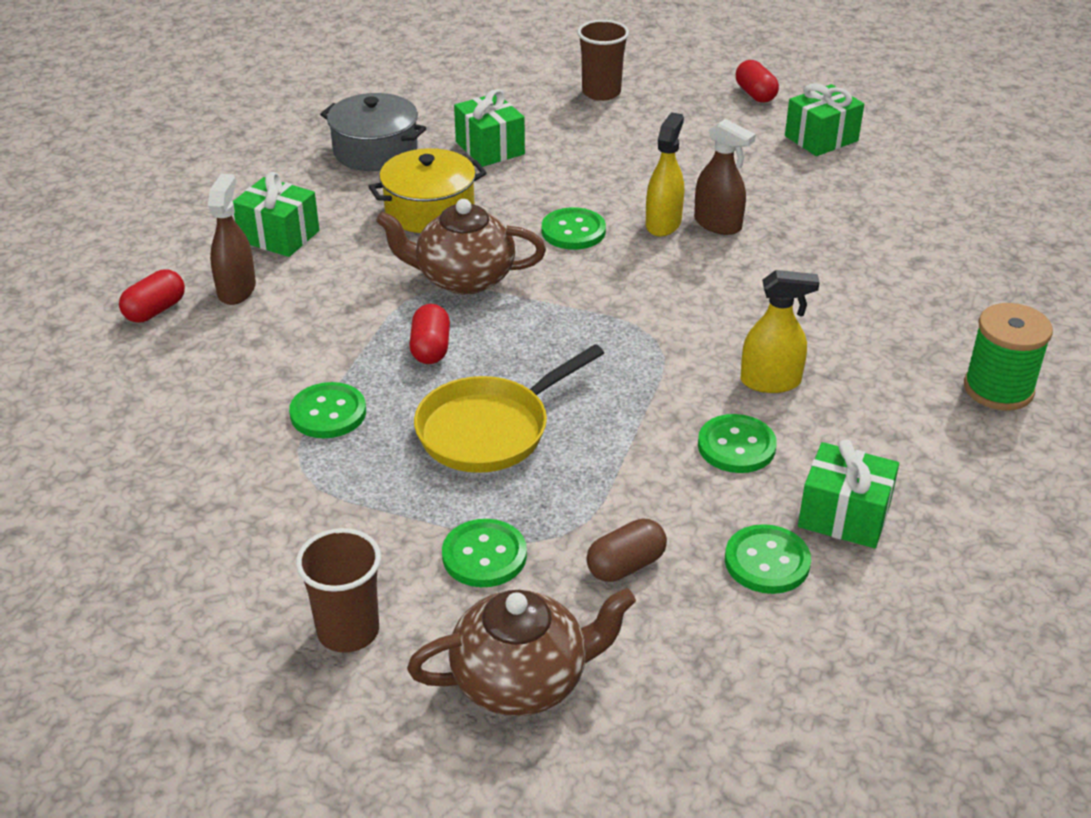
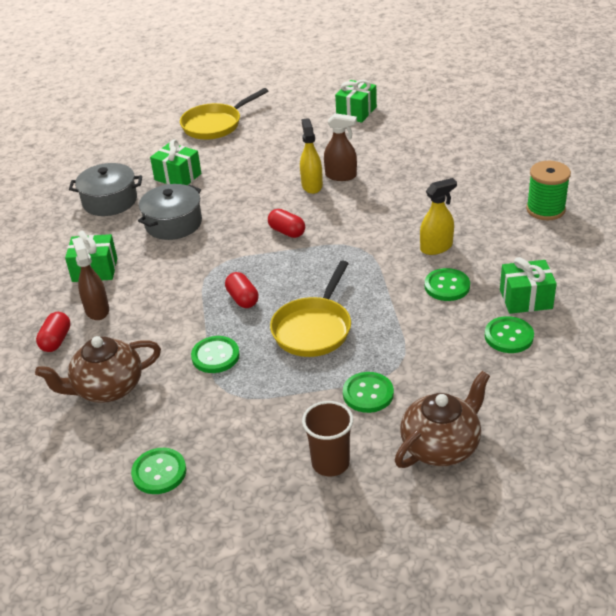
camera: 25 degrees left, 0 degrees up
(429, 210) = (173, 223): yellow pot -> grey pot
(463, 278) = (227, 254): brown teapot -> brown teapot (107, 388)
(573, 231) = (266, 206): green button -> green button (159, 472)
(601, 92) = (215, 125): brown cup -> yellow pan
(626, 565) = (443, 367): brown capsule -> none
(755, 94) = (301, 99): red capsule -> red capsule (287, 232)

